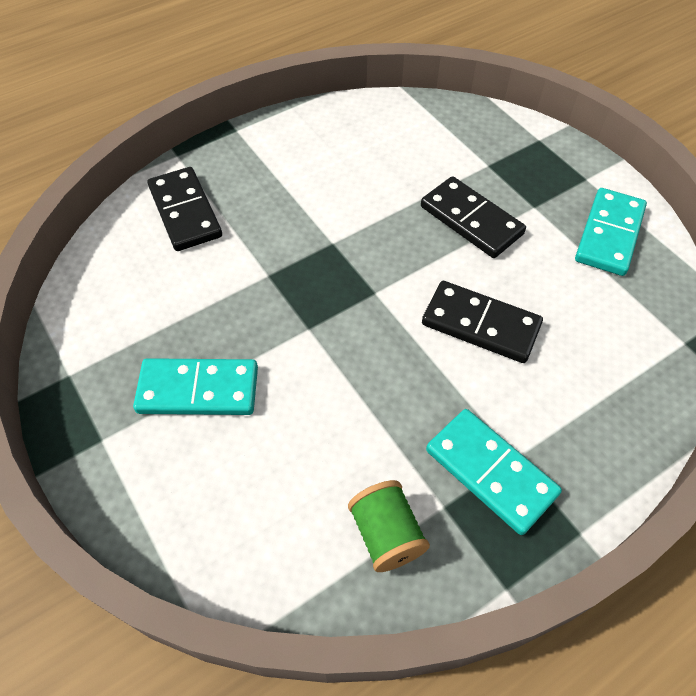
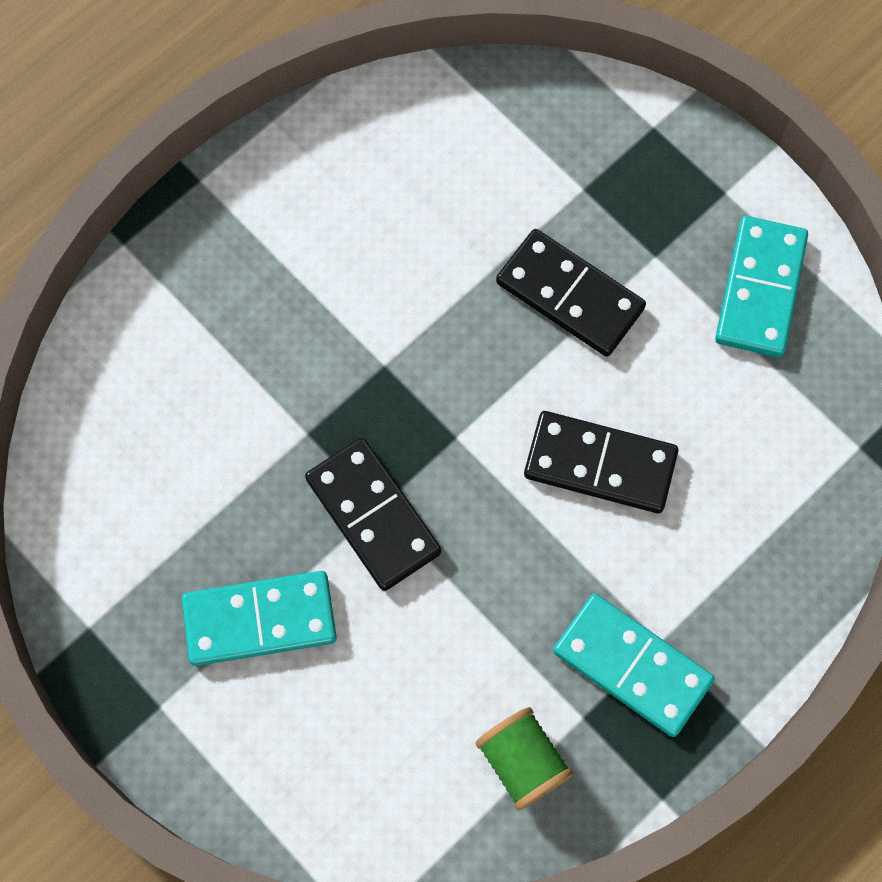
camera: 10 degrees left, 15 degrees up
(185, 212) = (165, 346): black domino -> black domino (373, 515)

